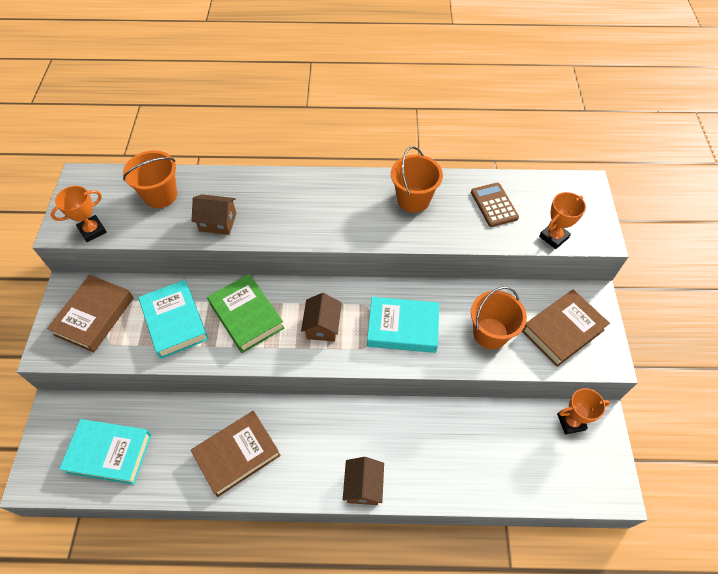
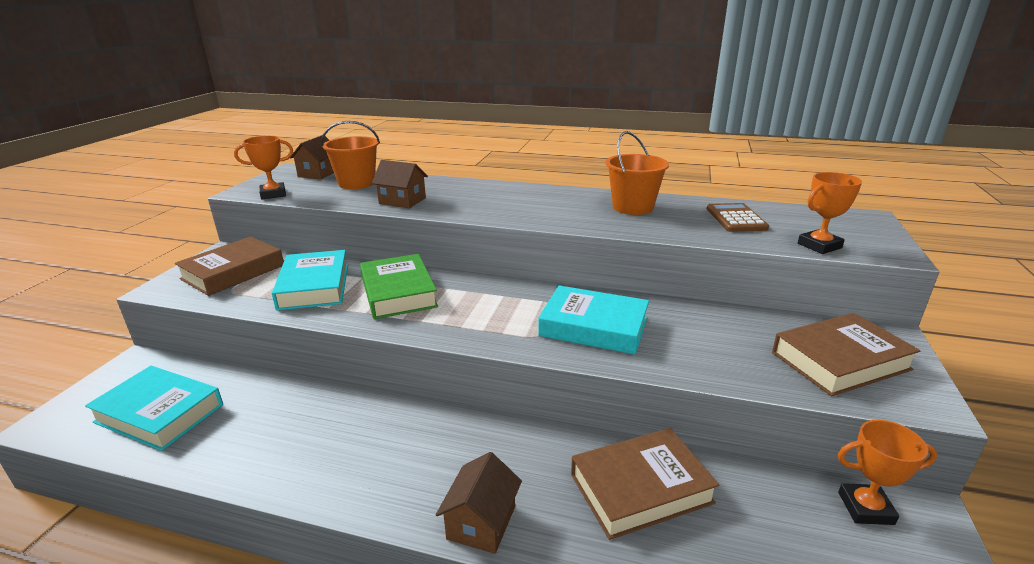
camera: 15 degrees right, 30 degrees down
(237, 455) = (315, 446): brown book -> brown book (641, 488)
(322, 326) = (487, 311): brown house -> brown house (319, 173)
(490, 333) = (722, 348): orange bucket -> none

